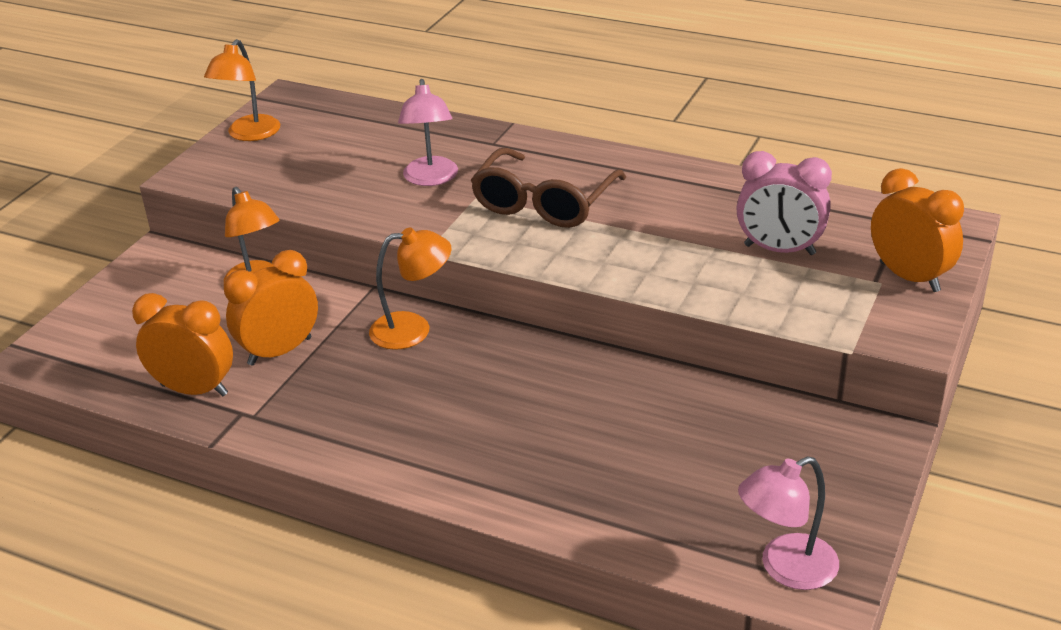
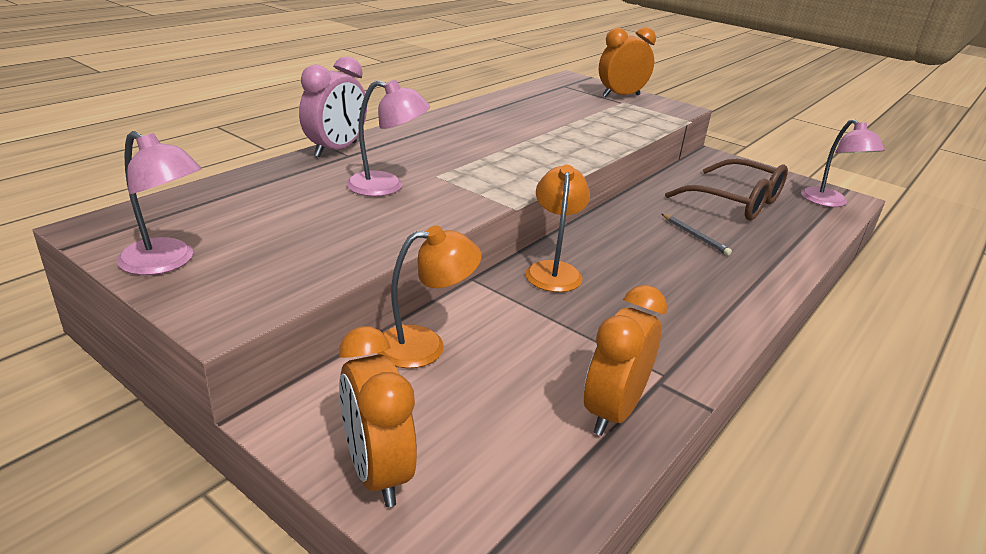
camera: 80 degrees left, 5 degrees down
(249, 134) = (167, 262): orange lamp -> pink lamp
(280, 351) = (560, 345): orange clock -> orange clock (377, 472)
(544, 203) = (468, 156): brown glasses -> brown glasses (736, 202)
(557, 424) = (695, 236): none -> grey pencil
(779, 250) = (578, 112): pink clock -> pink clock (336, 150)

